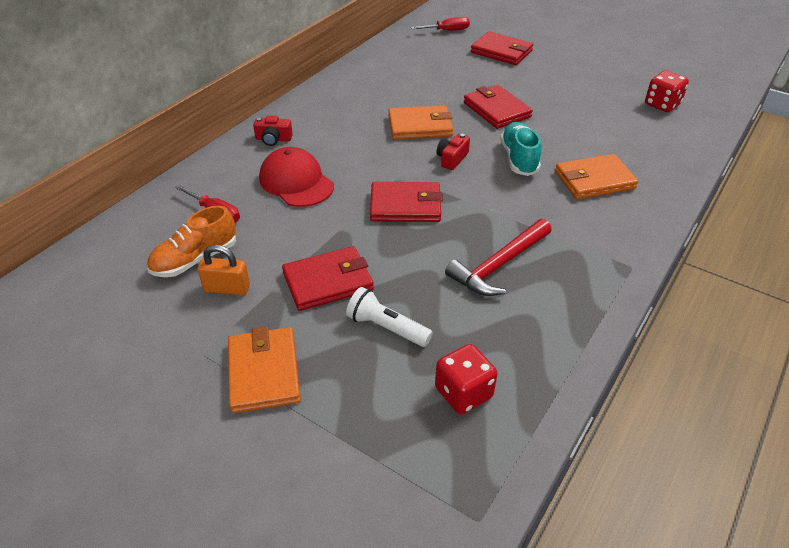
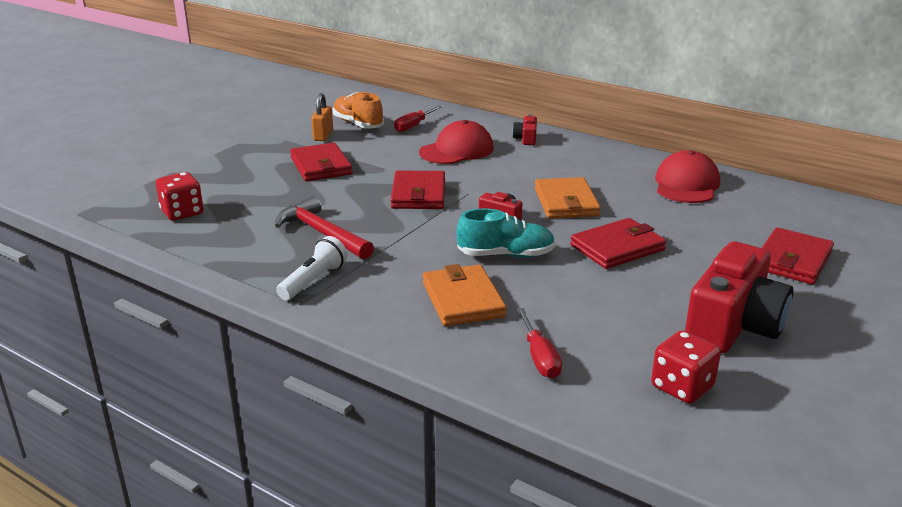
camera: 90 degrees right, 15 degrees down
(263, 372) = (236, 150): orange wallet -> none
(385, 72) = (686, 184): none -> red cap
(387, 327) = (261, 187): white flashlight -> white flashlight (313, 281)
(447, 31) = (835, 223): red screwdriver -> red screwdriver (539, 357)
(588, 81) = (733, 325): none -> red camera

